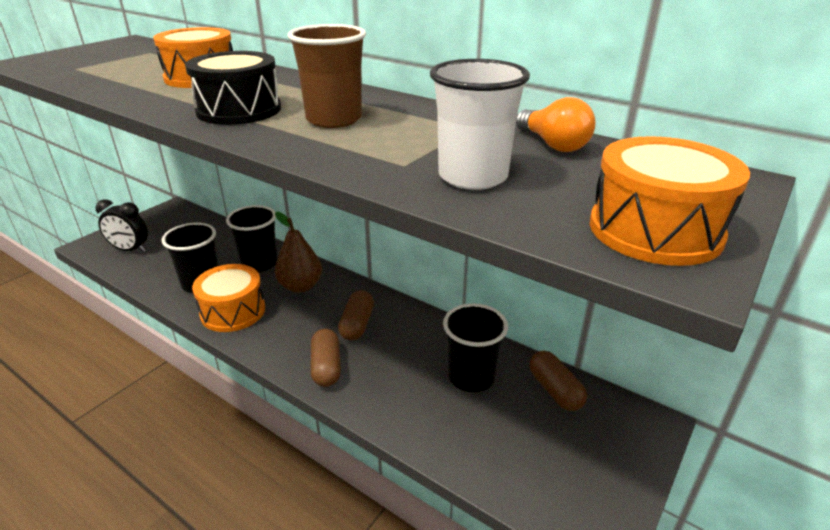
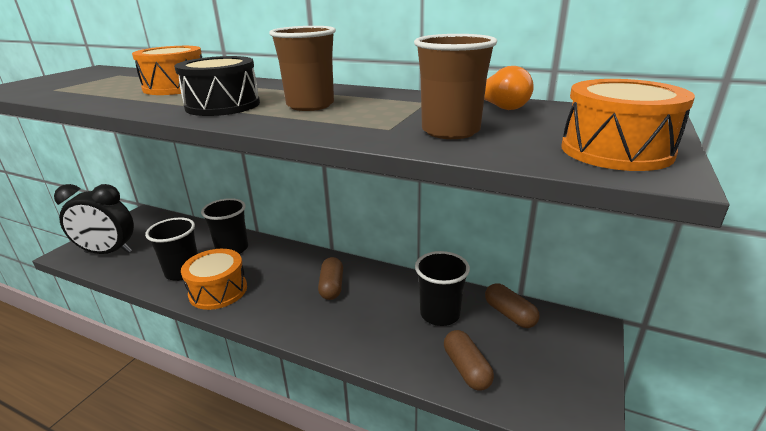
camera: 10 degrees left, 5 degrees down
(130, 250) = (108, 252): black clock -> black clock, size x1.52
(300, 286) = (274, 262): brown pear -> none
(326, 367) = (315, 324): brown capsule -> brown capsule (466, 369)
(473, 177) = (450, 131): white cup -> brown cup

